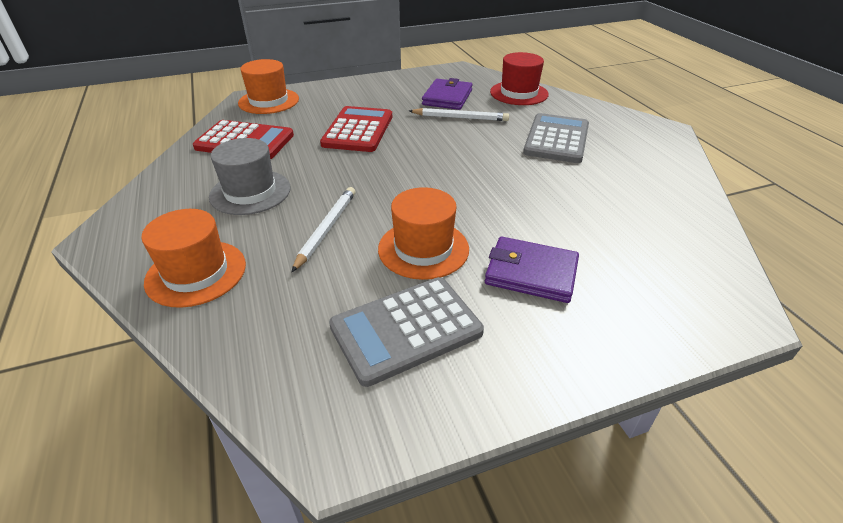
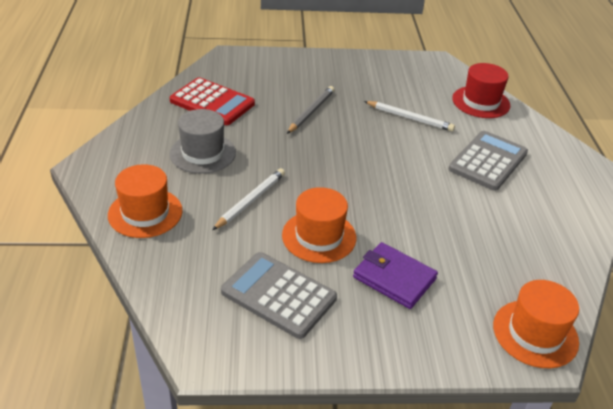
camera: 15 degrees right, 0 degrees up
(269, 101) = (245, 63): orange hat -> orange hat (535, 333)
(358, 130) = (311, 112): red calculator -> grey pencil
(406, 329) = (278, 295): grey calculator -> grey calculator turned 45 degrees clockwise
(447, 97) = (408, 92): purple wallet -> none

